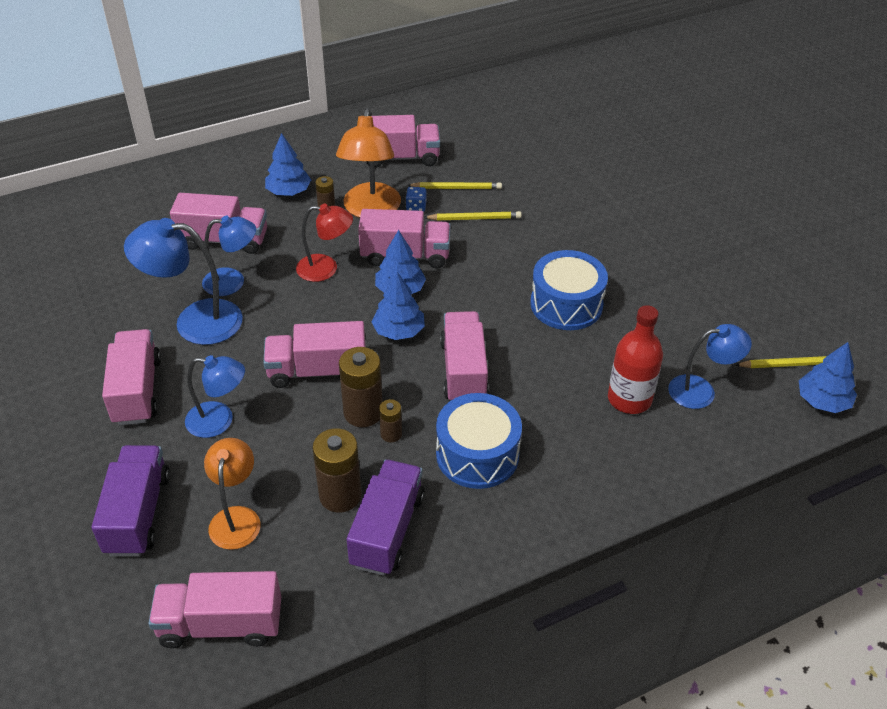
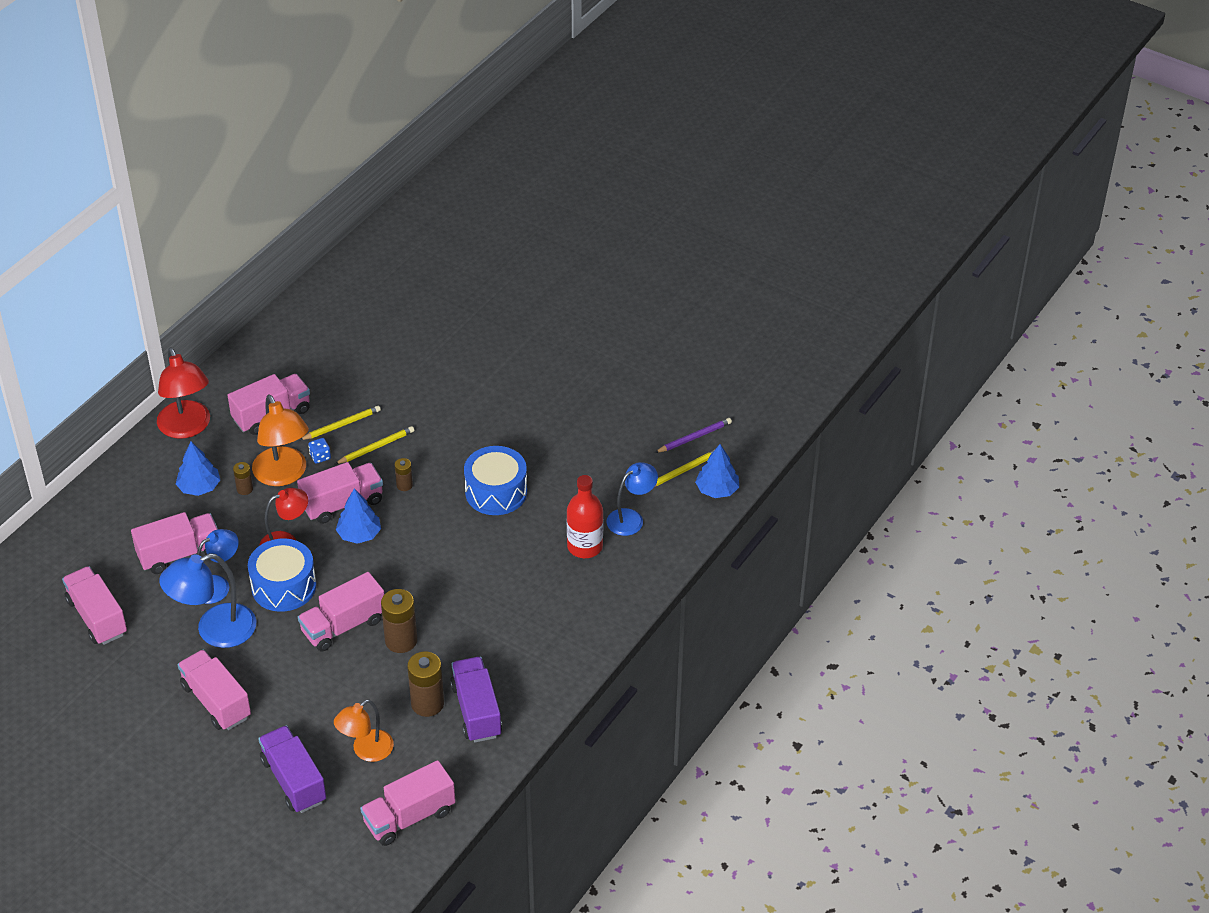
camera: 30 degrees left, 0 degrees up
(219, 421) = (299, 694): blue lamp -> none
(236, 518) = (366, 751): orange lamp -> orange lamp turned 105 degrees counterclockwise
(319, 141) = (187, 428): none -> red lamp
(391, 434) = (432, 646): brown battery -> brown battery (404, 485)
(398, 331) = (382, 568): blue tree -> none
(463, 371) = (453, 578): pink truck -> pink truck (97, 617)
(477, 454) = (503, 633): blue drum -> blue drum (284, 586)
(822, 335) = (694, 437): none -> purple pencil

